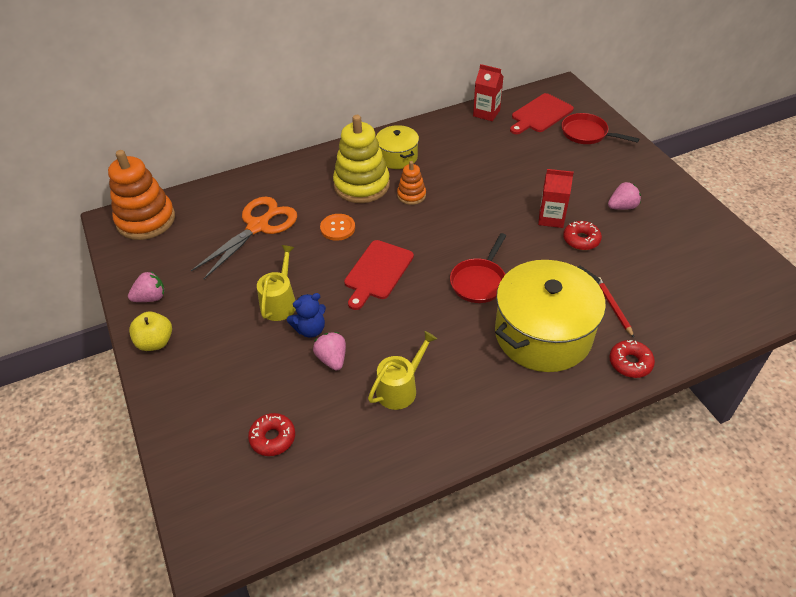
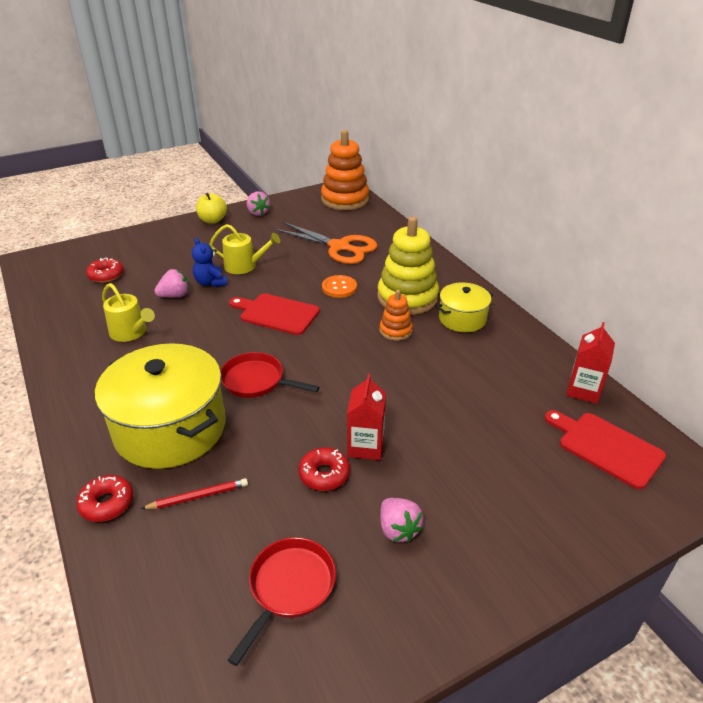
camera: 85 degrees right, 10 degrees down
(587, 133) = (577, 502): red pan -> red pan (289, 587)

